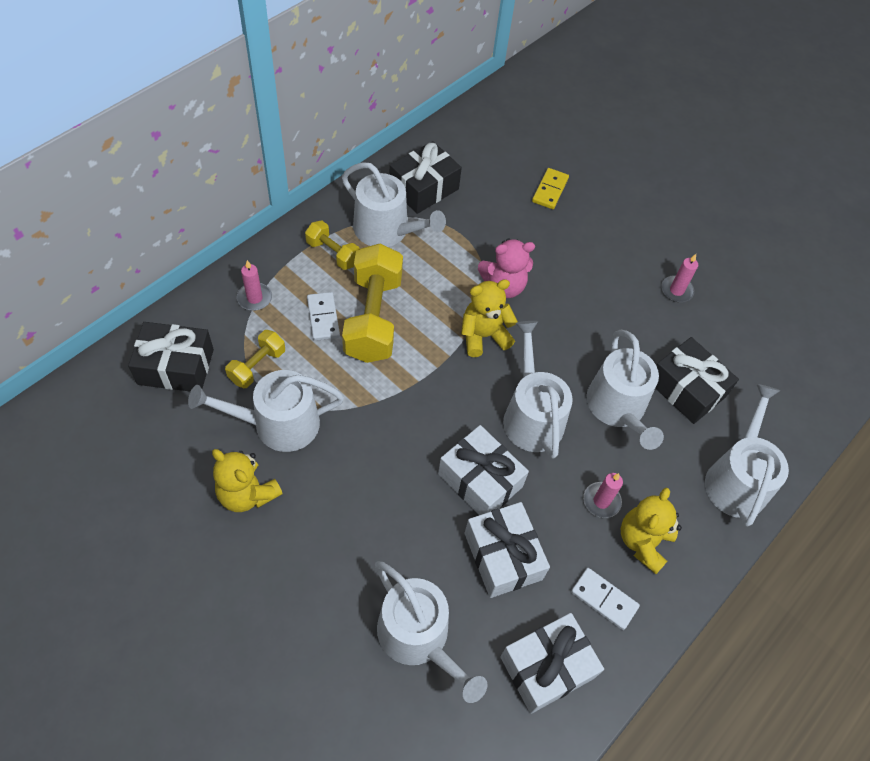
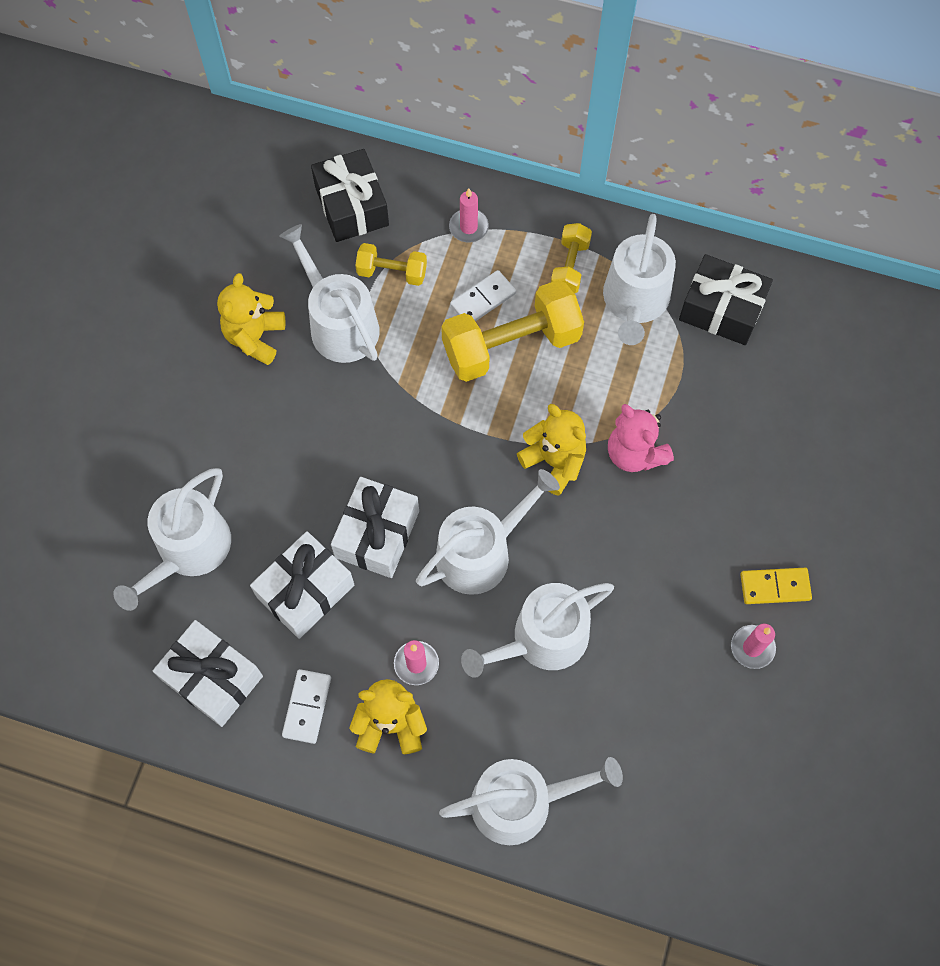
camera: 70 degrees right, 10 degrees up
(550, 190) = (814, 444): yellow domino -> yellow domino (775, 587)
(686, 389) = (612, 706): black gift -> none

